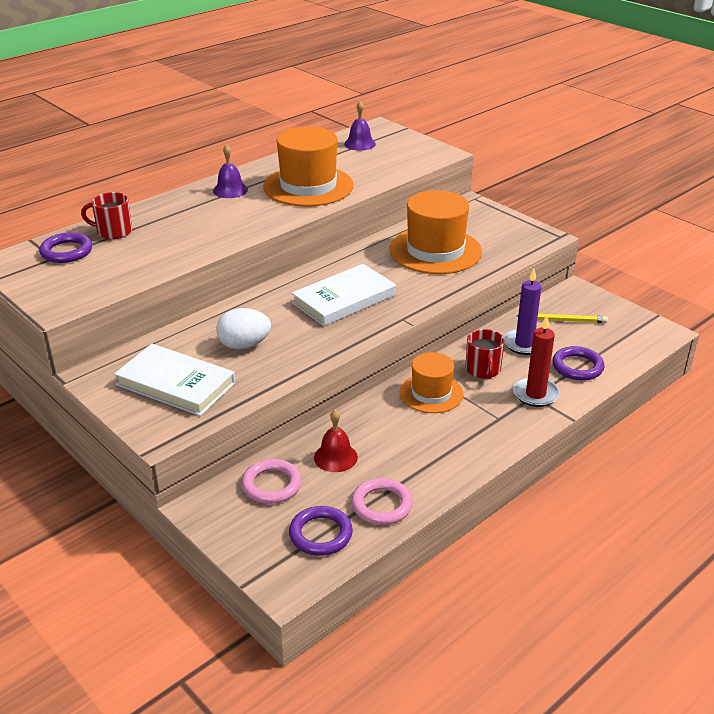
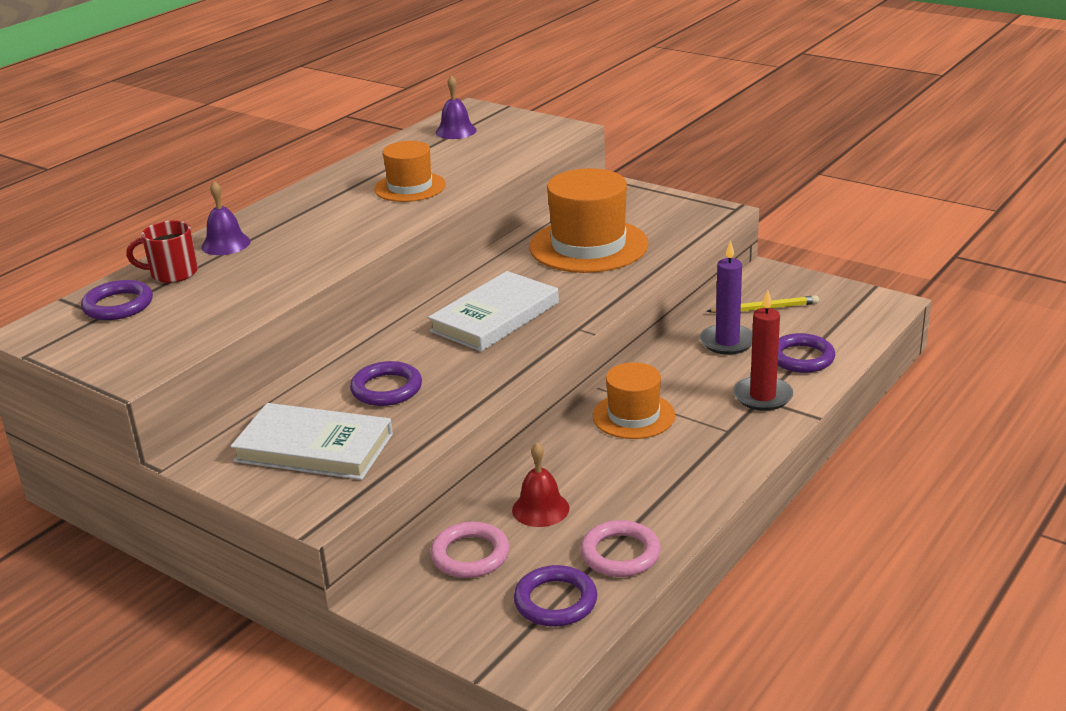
camera: 10 degrees left, 5 degrees down
(230, 190) = (309, 205): purple bell -> purple bell (225, 244)
(244, 345) = (386, 389): white egg -> purple ring
(308, 186) = (410, 187): orange hat -> orange hat, size x0.61
(483, 370) = (688, 379): red mug -> none

